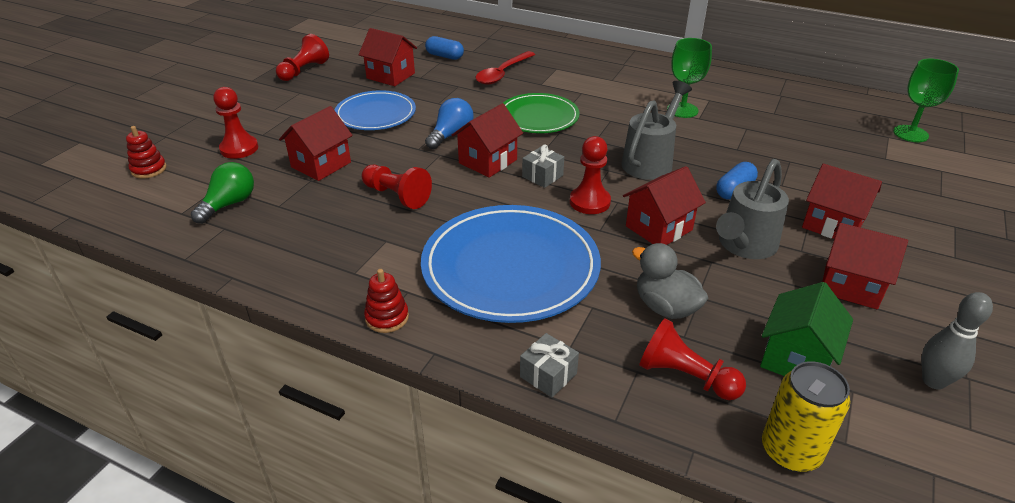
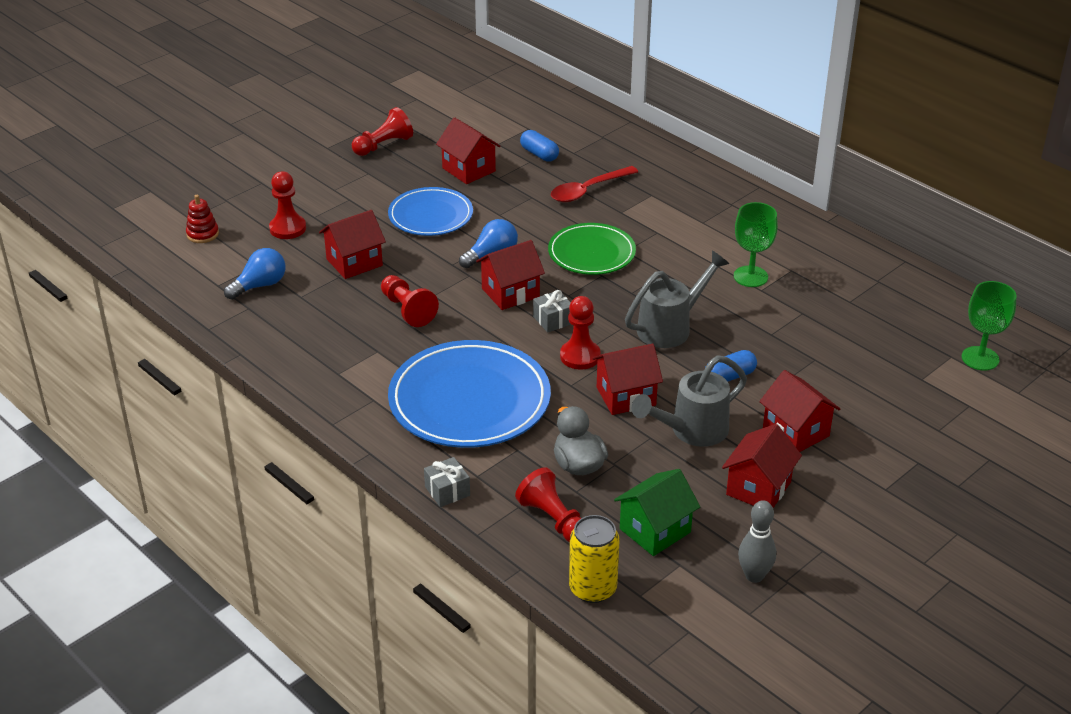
camera: 20 degrees right, 0 degrees up
(229, 204) = (260, 285): green light bulb -> blue light bulb
(387, 317) = (347, 417): red stacking toy -> none
(851, 285) = (758, 488): red house -> red house turned 75 degrees clockwise

